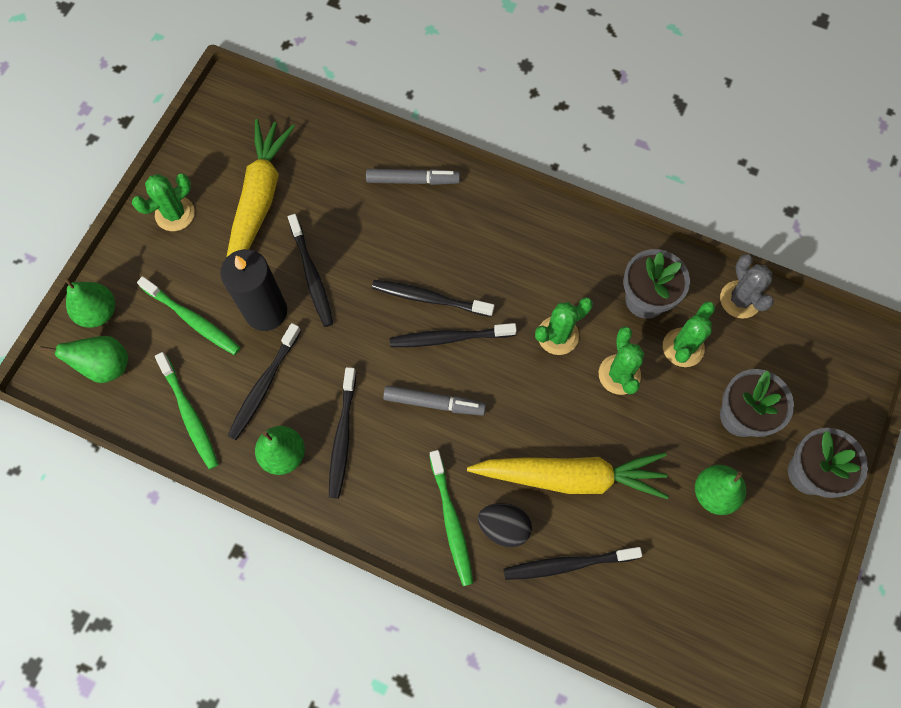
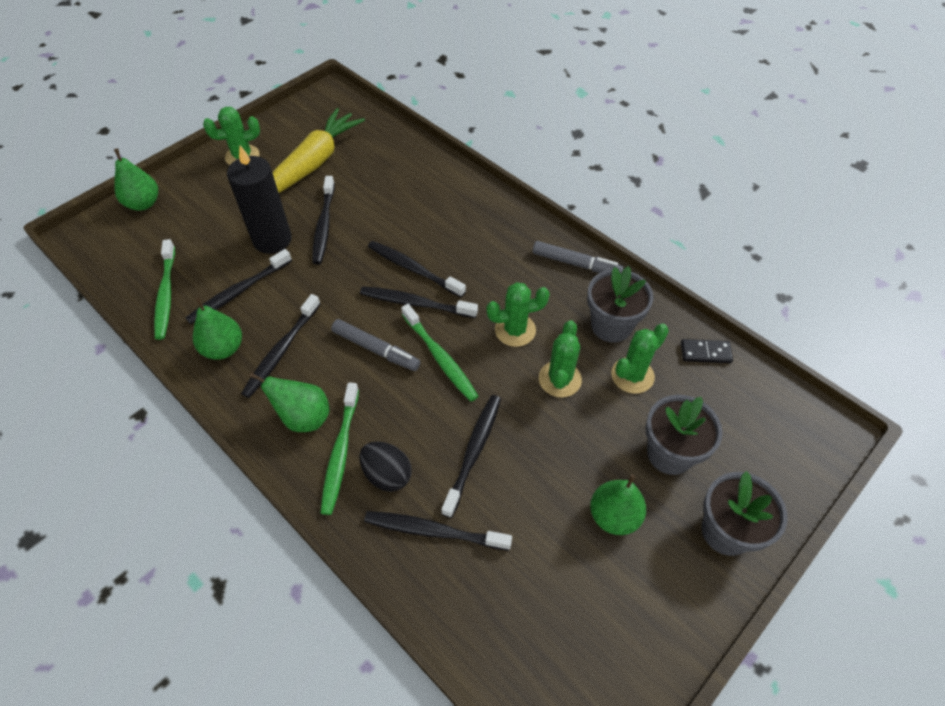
camera: 20 degrees right, 15 degrees down
(106, 366) = (124, 241): green pear -> green pear (304, 417)
(193, 320) = (211, 229): green toothbrush -> green toothbrush (440, 357)
(412, 180) = (443, 183): grey marker -> grey marker (576, 264)
(571, 477) = (473, 452): yellow carrot -> black toothbrush
(740, 299) = (705, 352): grey cactus -> black domino

